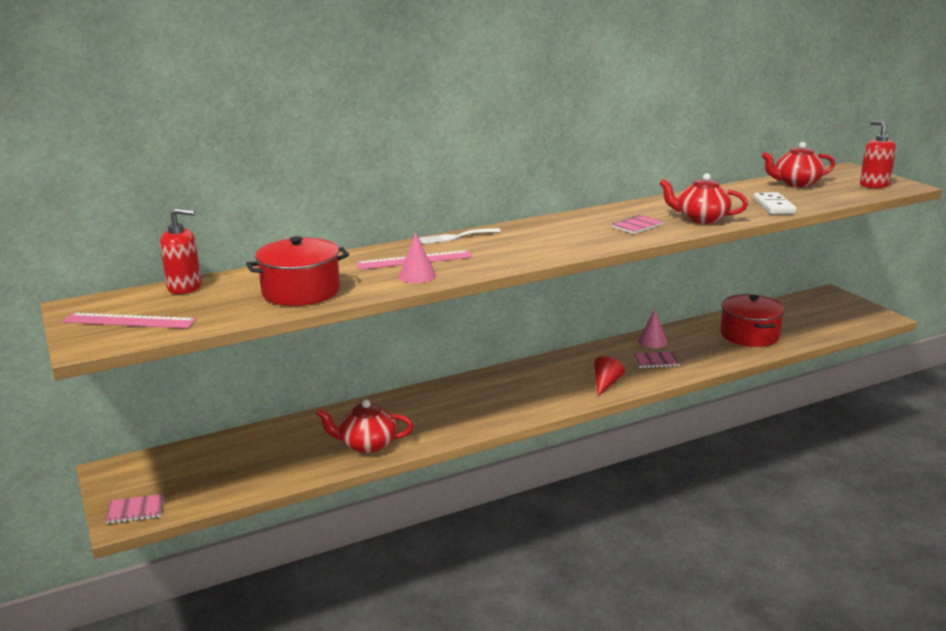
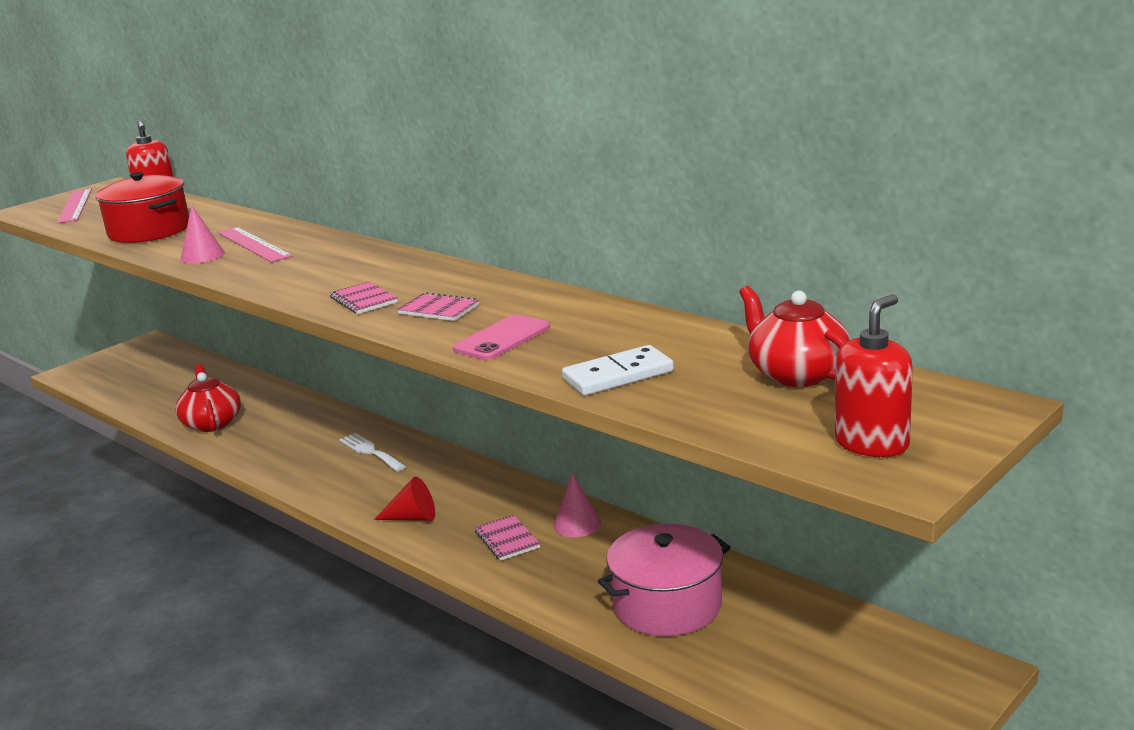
camera: 70 degrees right, 0 degrees up
(135, 511) = (83, 371): pink notebook -> pink notebook (363, 300)
(456, 237) = (342, 242): white fork -> white fork (370, 451)
(701, 219) = (502, 338): red teapot -> pink phone
(749, 335) = (667, 605): red pot -> pink pot

